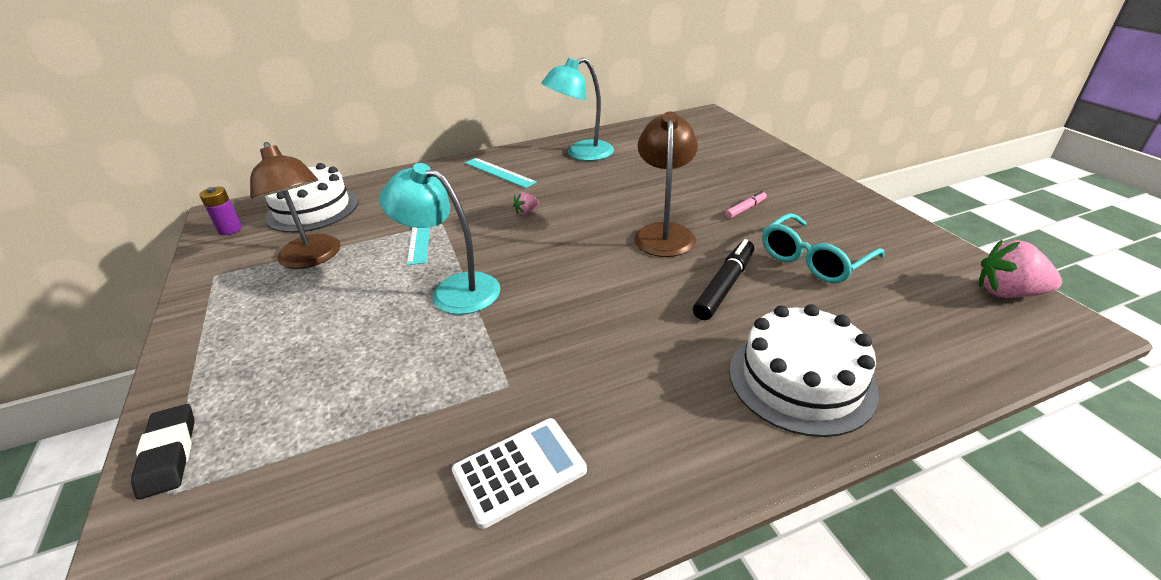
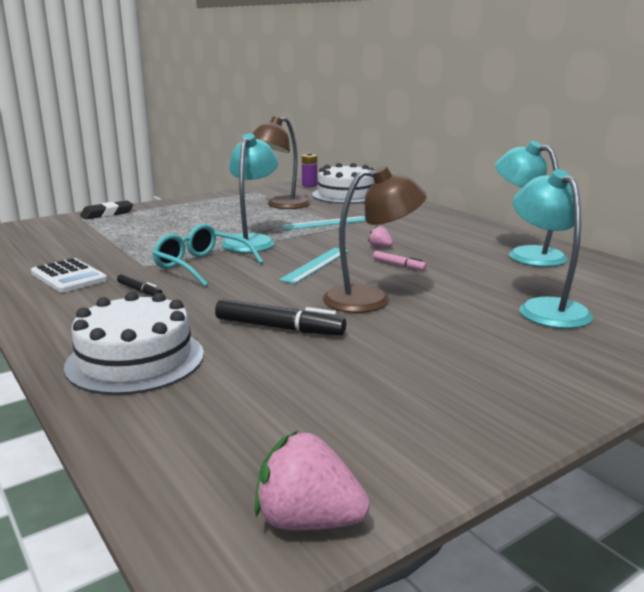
camera: 75 degrees right, 15 degrees down
(499, 172) = (450, 231): turquoise ruler -> turquoise ruler (316, 265)
(602, 386) = (140, 290): none -> black marker
(695, 168) = (545, 308): none -> turquoise lamp
(745, 209) = (454, 337): pink marker -> pink marker (399, 265)
(813, 260) = (347, 374): turquoise glasses -> turquoise glasses (201, 266)
(1007, 293) = (308, 521): pink strawberry -> pink strawberry turned 75 degrees counterclockwise

